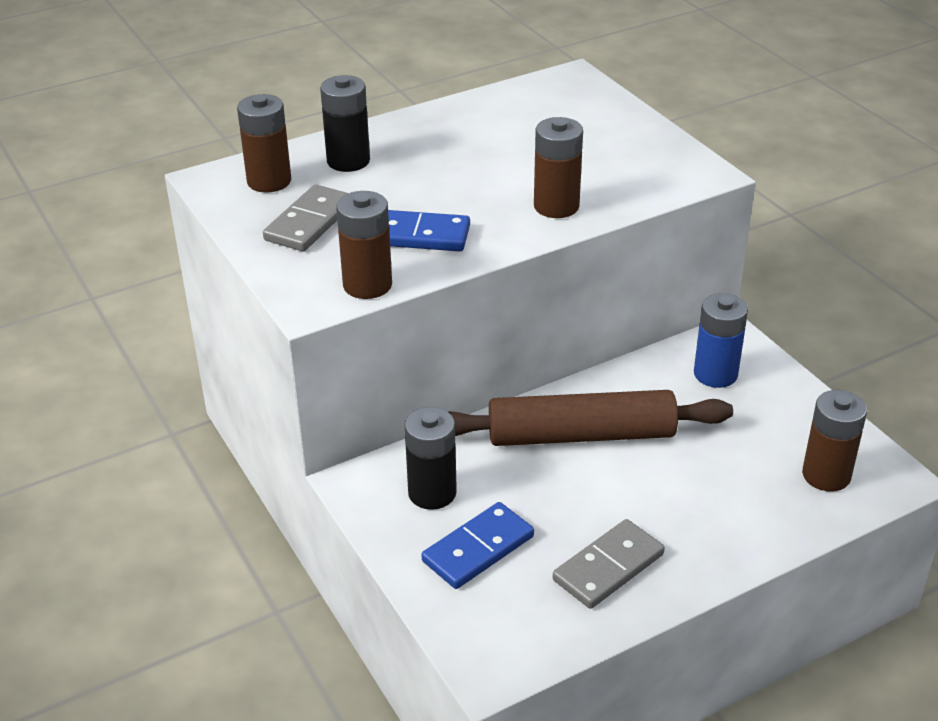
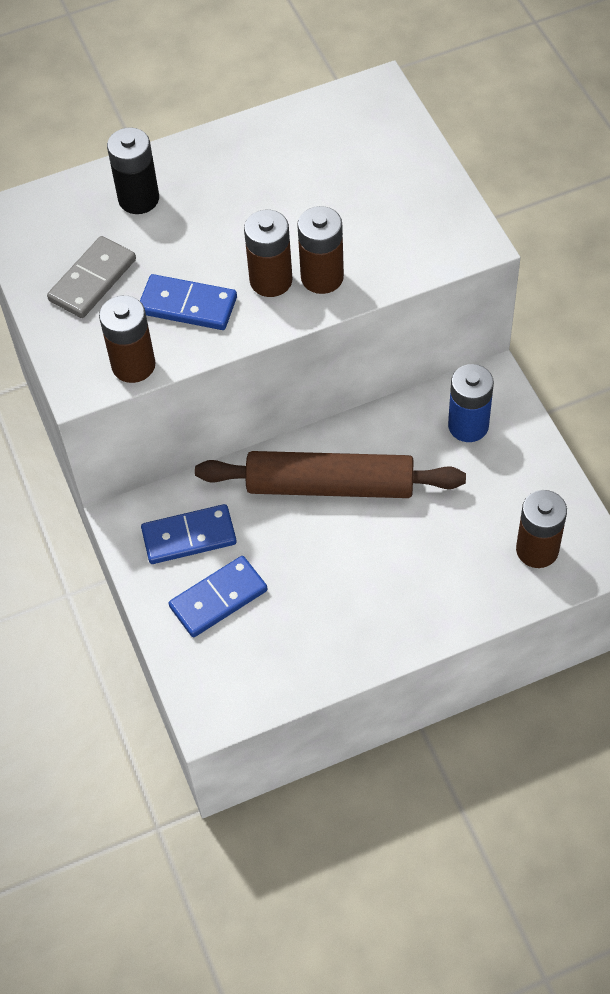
camera: 10 degrees right, 20 degrees up
(269, 181) = (62, 221): brown battery -> brown battery (271, 280)
(432, 493) = (189, 536): black battery -> blue domino
(608, 567) = (324, 628): grey domino -> none

